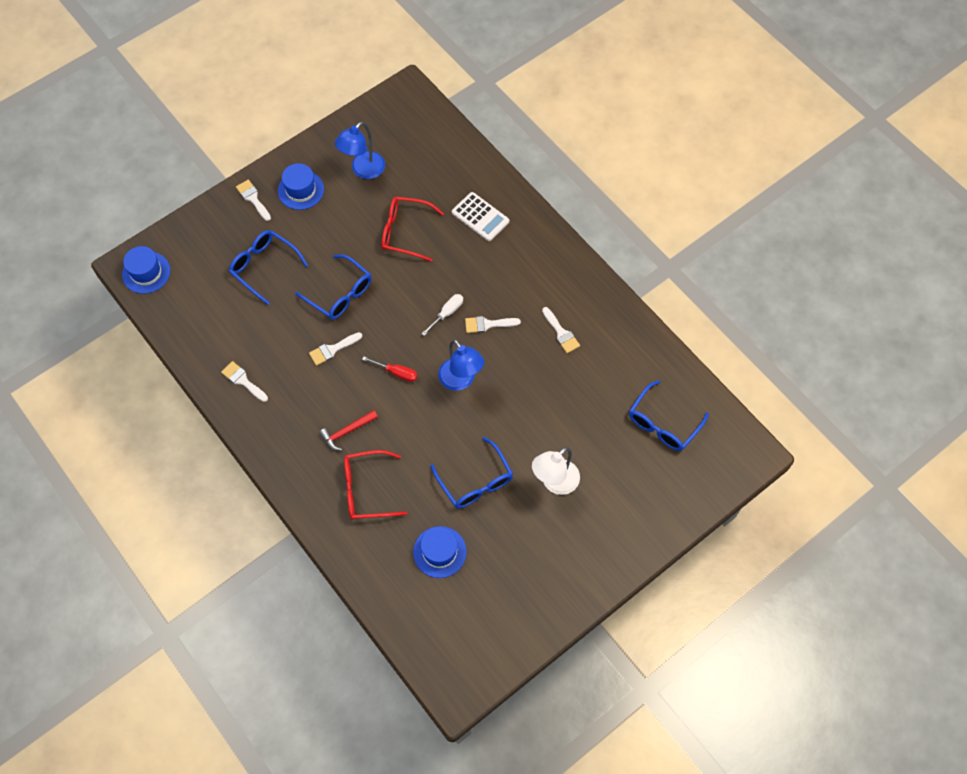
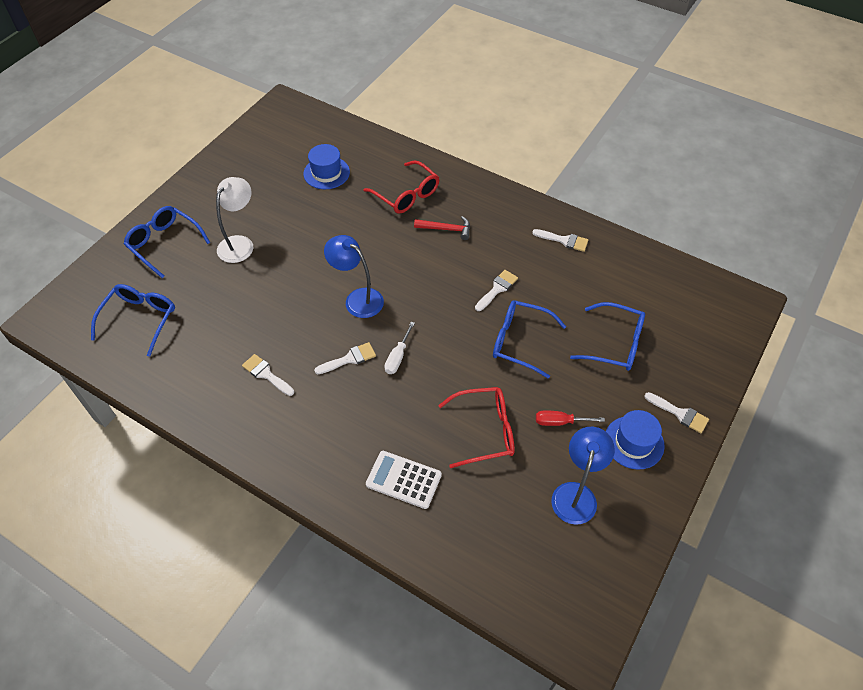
camera: 160 degrees right, 10 degrees down
(146, 272) = (726, 302): blue hat -> none
(347, 431) = (446, 229): red hammer -> red hammer turned 60 degrees clockwise
(367, 490) = (407, 195): red glasses -> red glasses turned 75 degrees clockwise
(396, 373) = (424, 287): red screwdriver -> red screwdriver (560, 422)
(475, 482) = (313, 225): blue glasses -> blue glasses (164, 243)

